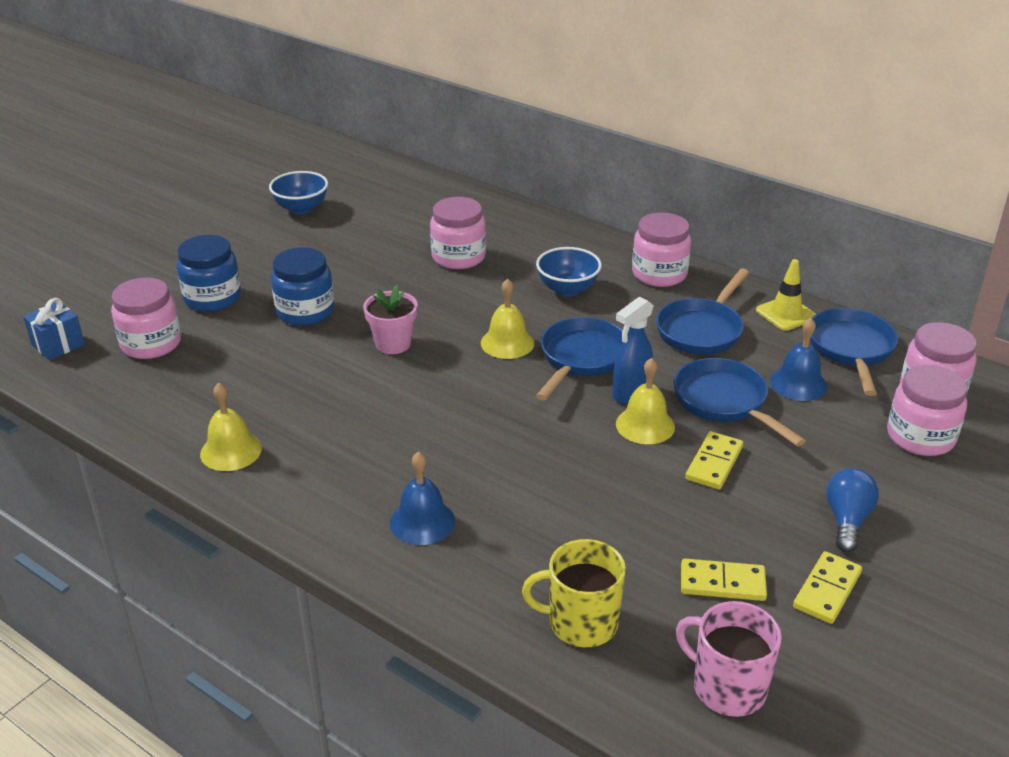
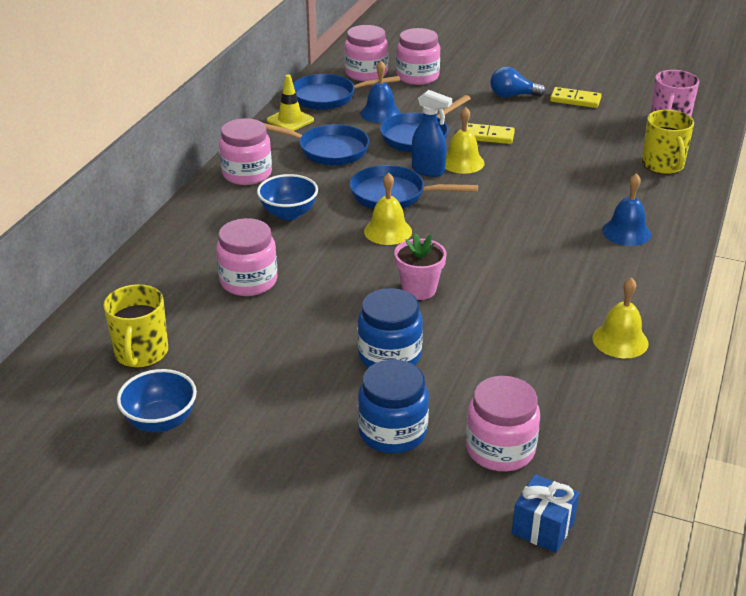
camera: 105 degrees left, 0 degrees up
(386, 205) = (141, 353): none -> yellow mug
(722, 583) = (594, 127): yellow domino -> none

